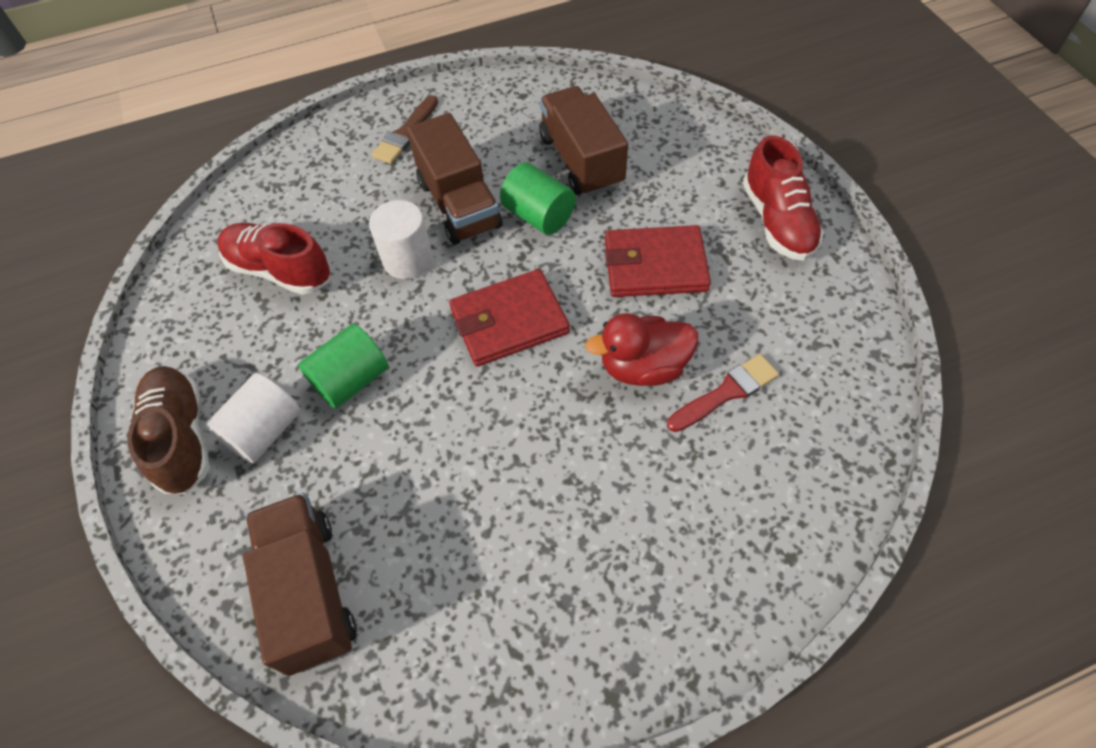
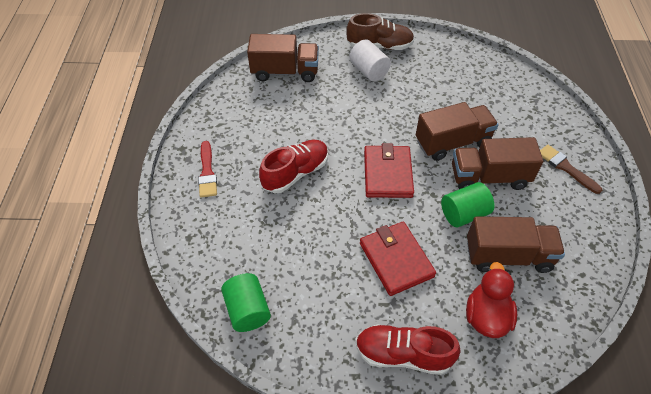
camera: 110 degrees right, 5 degrees down
(280, 270) = (466, 91): red shoe -> red shoe (295, 173)
(351, 380) = (381, 104): green cylinder -> green cylinder (247, 310)
(407, 259) = (452, 142): white cylinder -> brown truck
(643, 367) = (326, 222): red duck -> red duck (486, 316)
(655, 265) = (396, 260): red wallet -> red wallet turned 45 degrees counterclockwise
(726, 392) = (289, 254): red brush -> red brush (207, 172)

